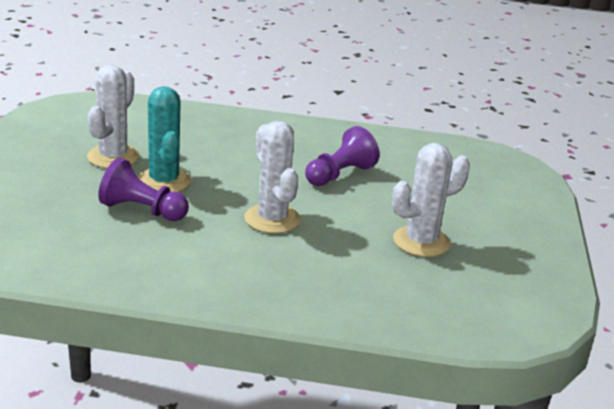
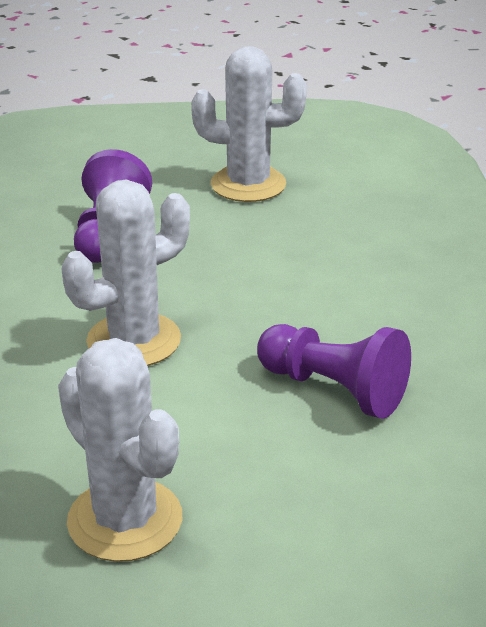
camera: 80 degrees right, 5 degrees up
(164, 181) = (201, 232): turquoise cactus -> none

